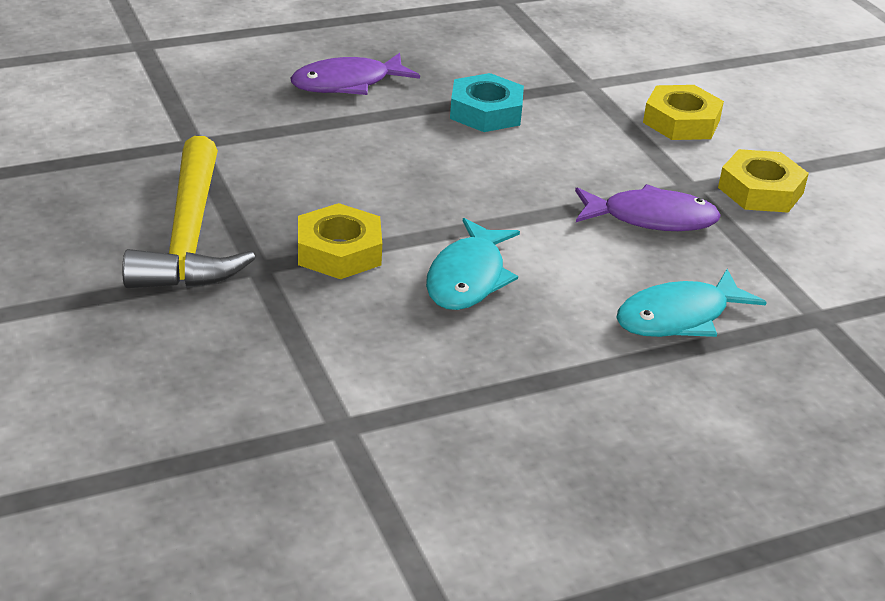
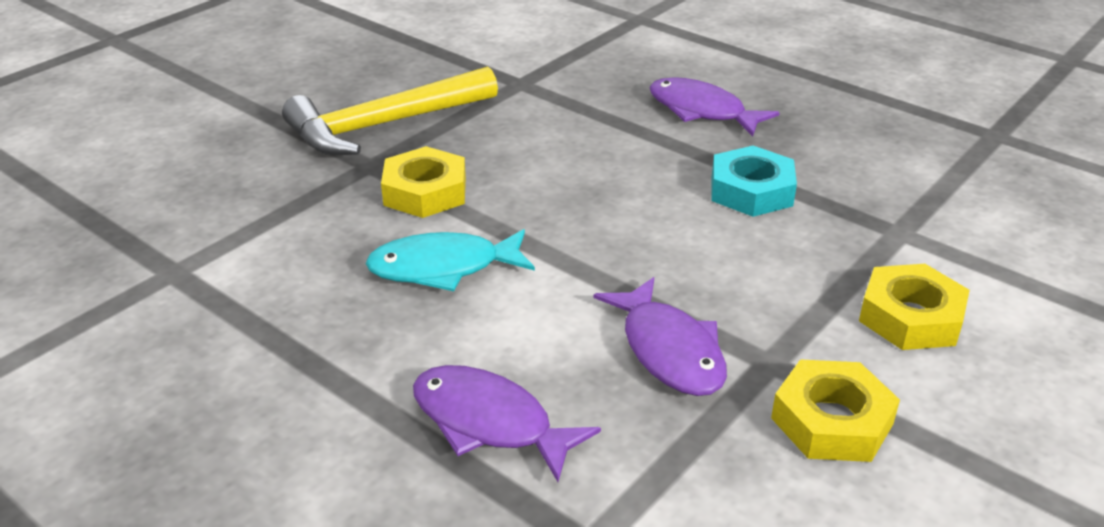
camera: 65 degrees right, 0 degrees up
(679, 317) = (489, 423): turquoise fish -> purple fish

